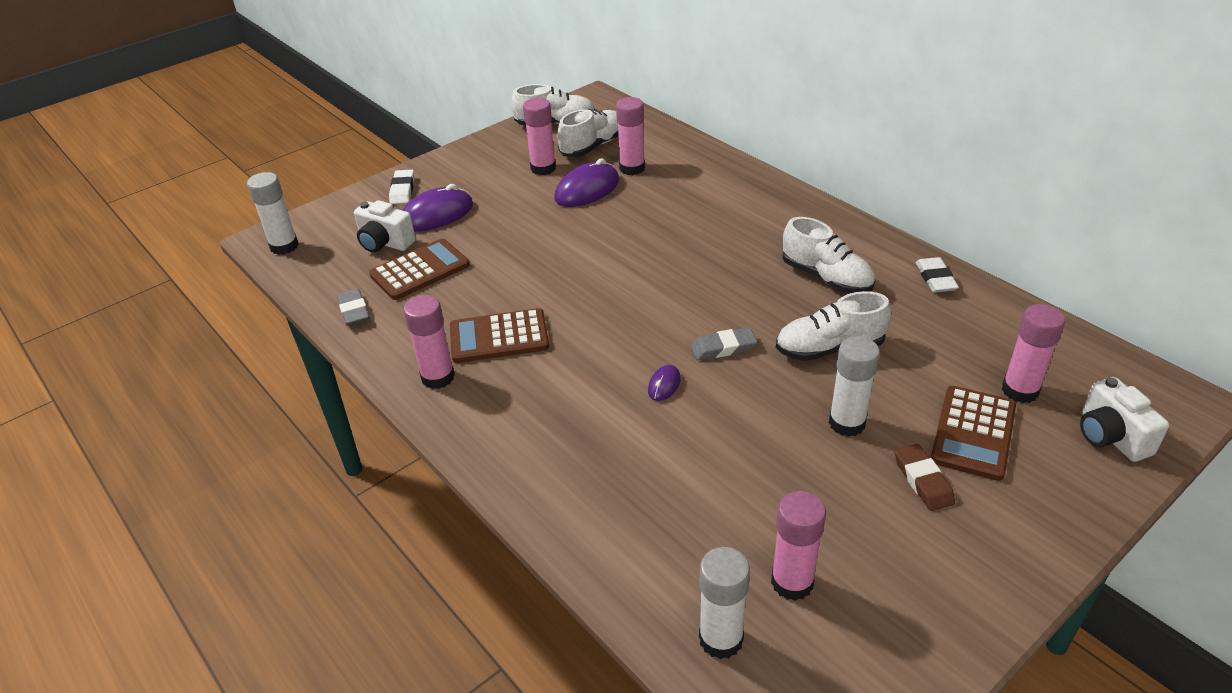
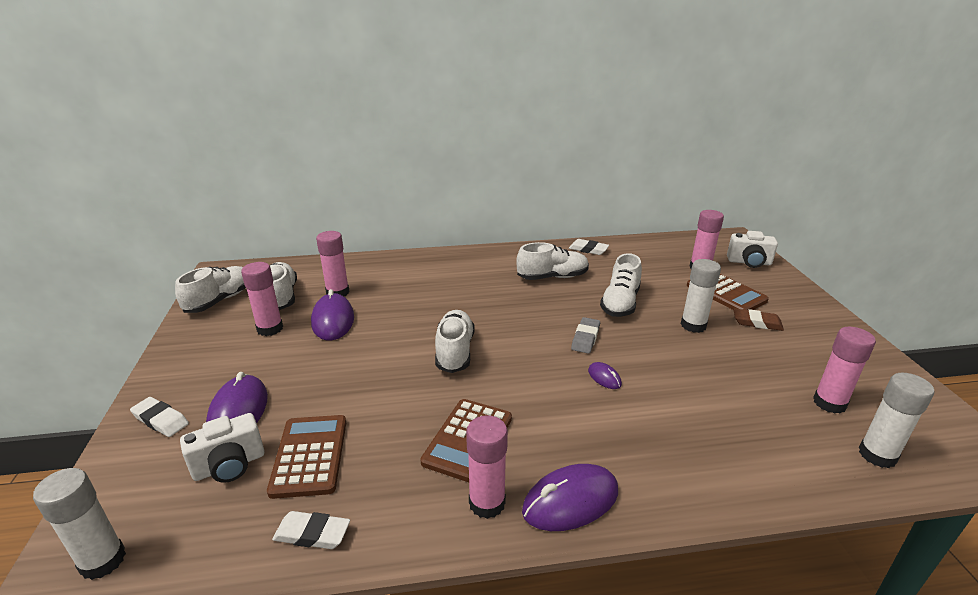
camera: 60 degrees left, 10 degrees down
(354, 311) = (312, 534): grey eraser -> white eraser
(473, 422) = (570, 501): none -> purple mouse
(611, 276) = (455, 352): none -> white shoe

